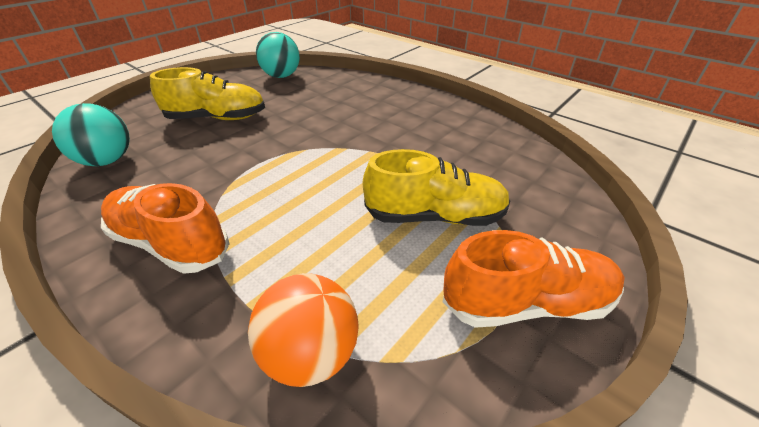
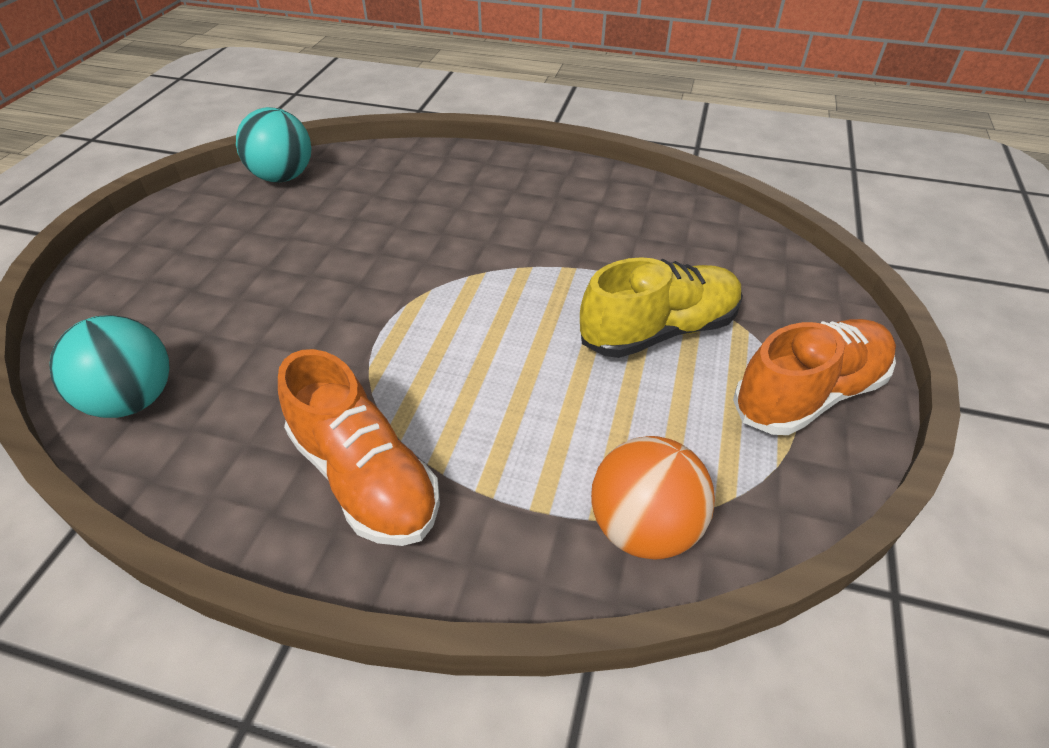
camera: 25 degrees left, 5 degrees up
(171, 243) = (365, 477): orange shoe -> orange shoe turned 135 degrees counterclockwise
(217, 118) = (247, 278): yellow shoe -> none

